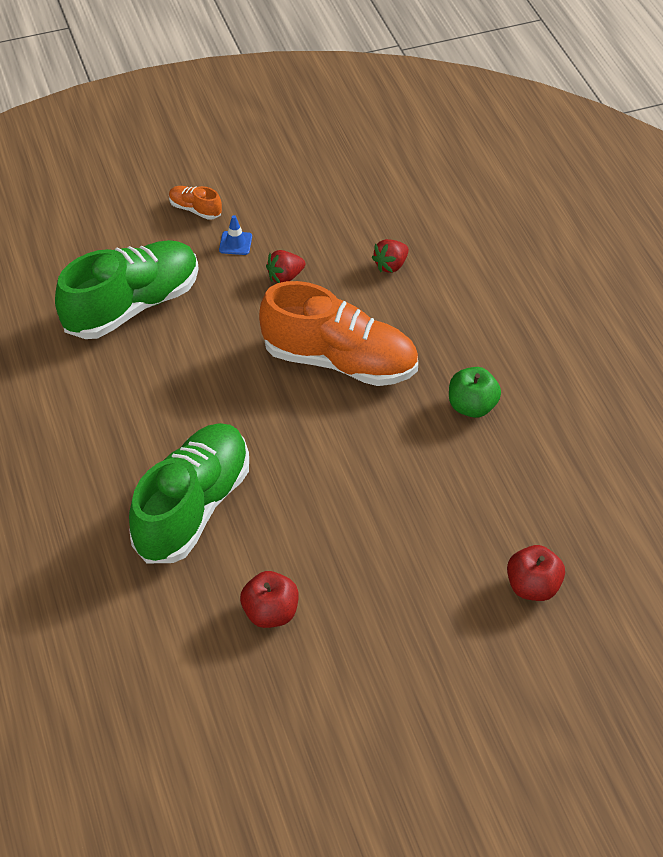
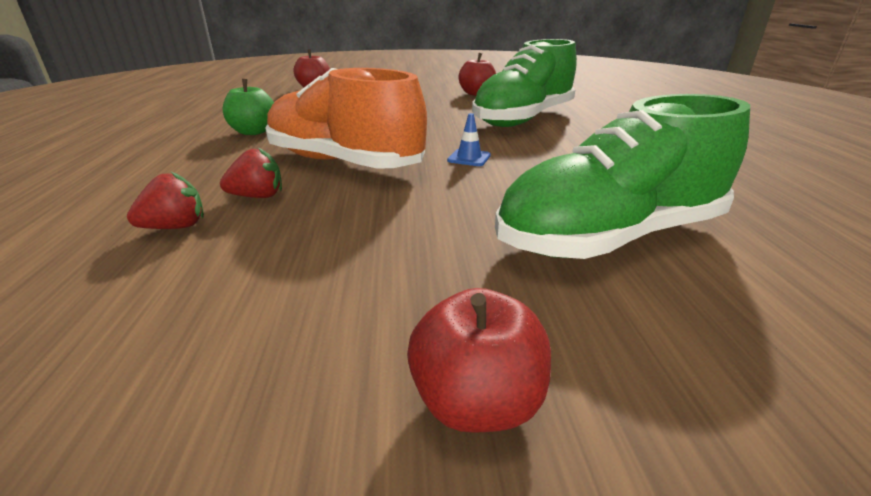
camera: 165 degrees left, 20 degrees down
(195, 209) = (476, 401): orange shoe -> red apple
(235, 243) = (404, 299): blue traffic cone -> blue traffic cone (469, 158)
(285, 277) = (347, 236): red strawberry -> red strawberry (258, 196)

